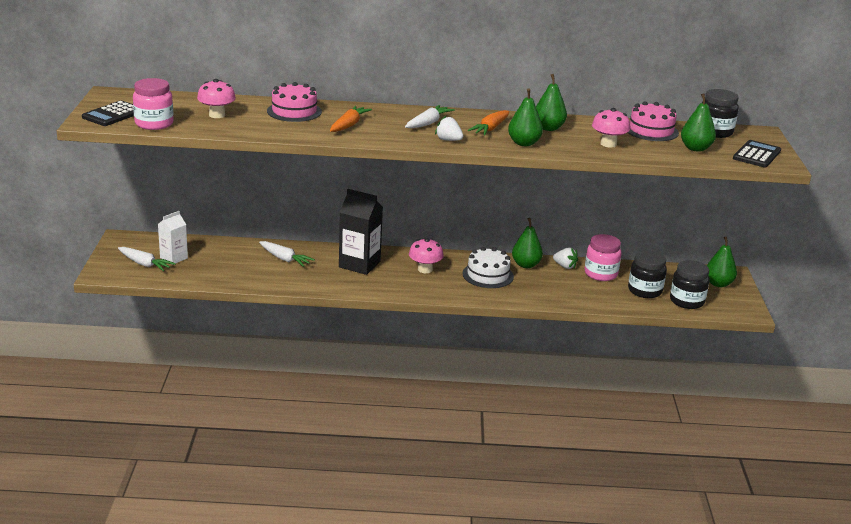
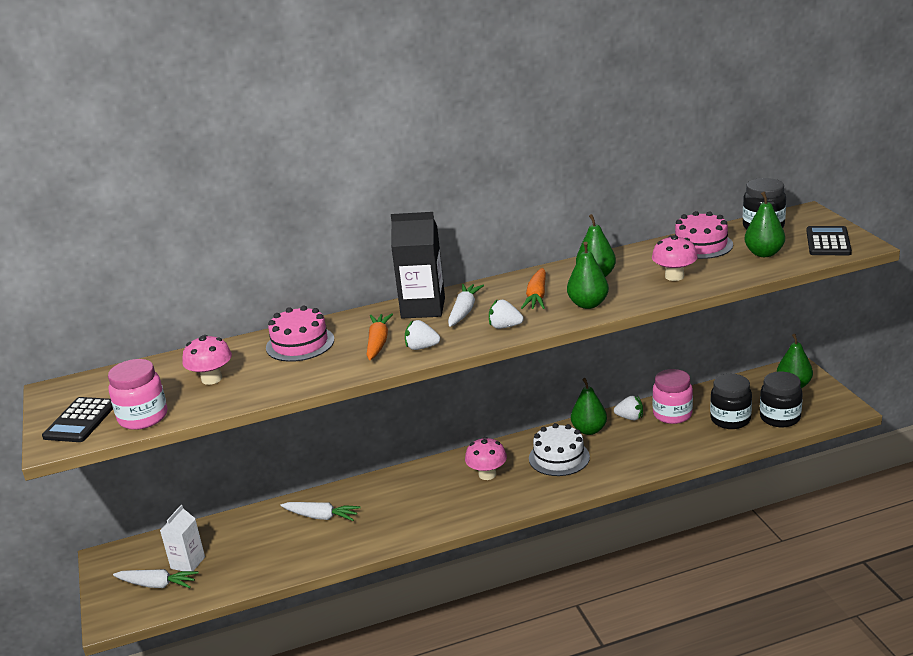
camera: 15 degrees left, 0 degrees up
(359, 264) = (411, 493): black carton -> black carton (423, 308)
(376, 136) = (421, 347): none -> white strawberry

